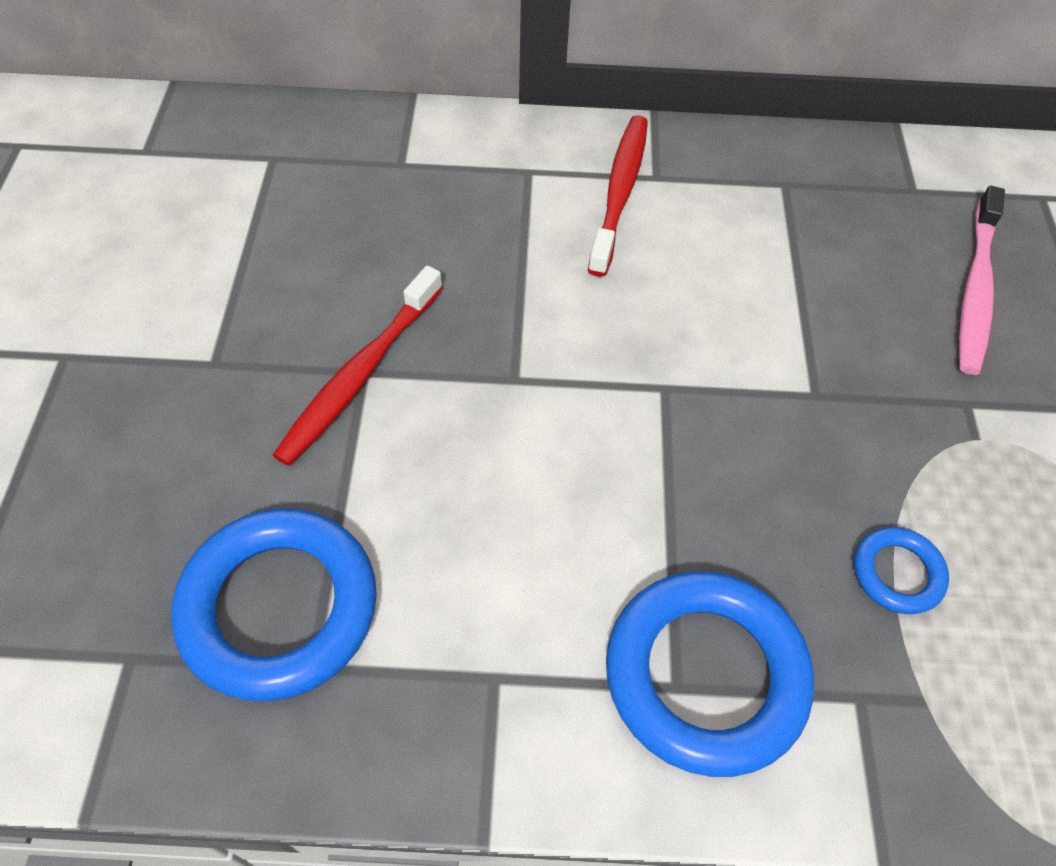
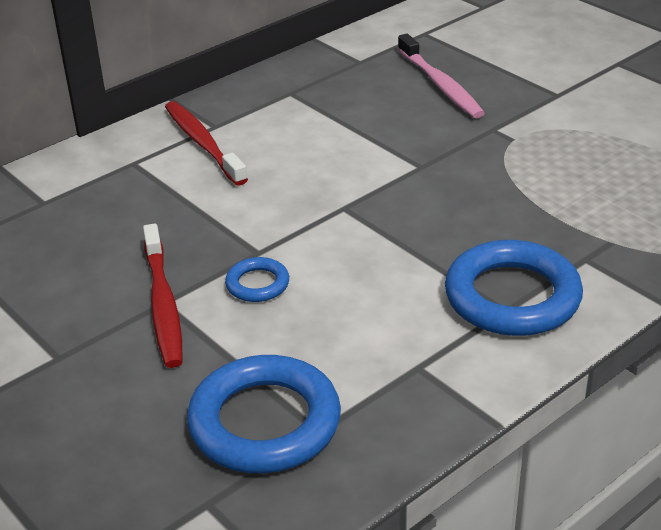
camera: 40 degrees left, 20 degrees down
(897, 573) = (543, 207): blue ring -> blue ring (257, 284)

